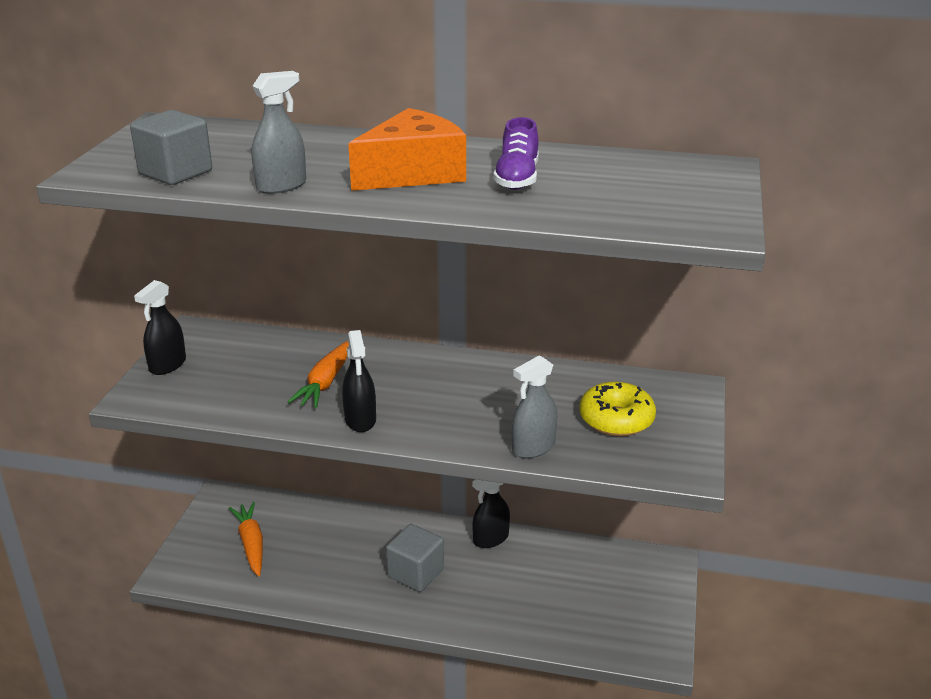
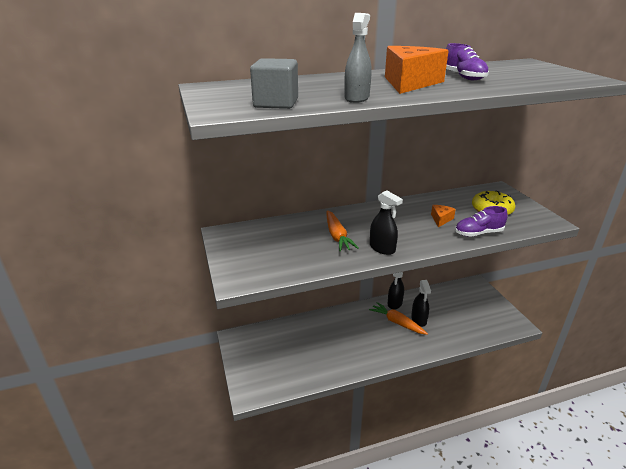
camera: 30 degrees left, 0 degrees up
(167, 365) = (232, 256): black spray bottle -> black spray bottle (419, 319)
(251, 544) = (280, 356): orange carrot -> orange carrot (397, 322)
(415, 573) = (379, 334): grey cube -> none
(509, 407) = (441, 219): none -> orange cheese
(533, 447) = (478, 233): grey spray bottle -> purple shoe

